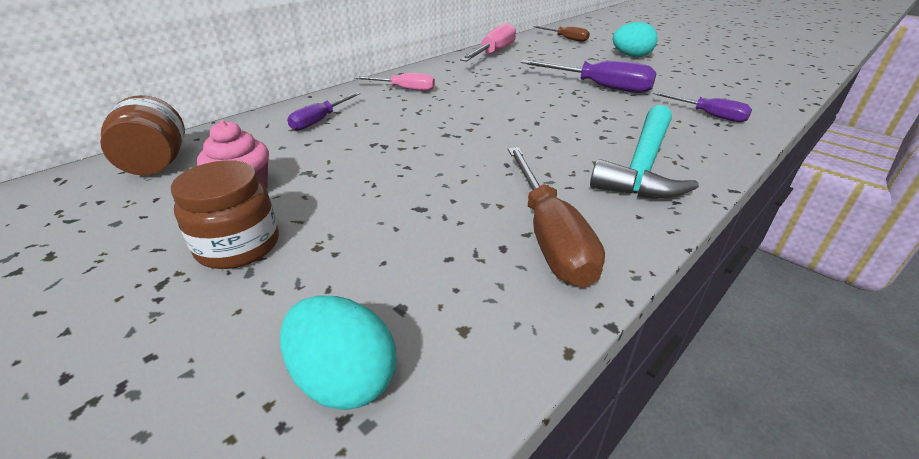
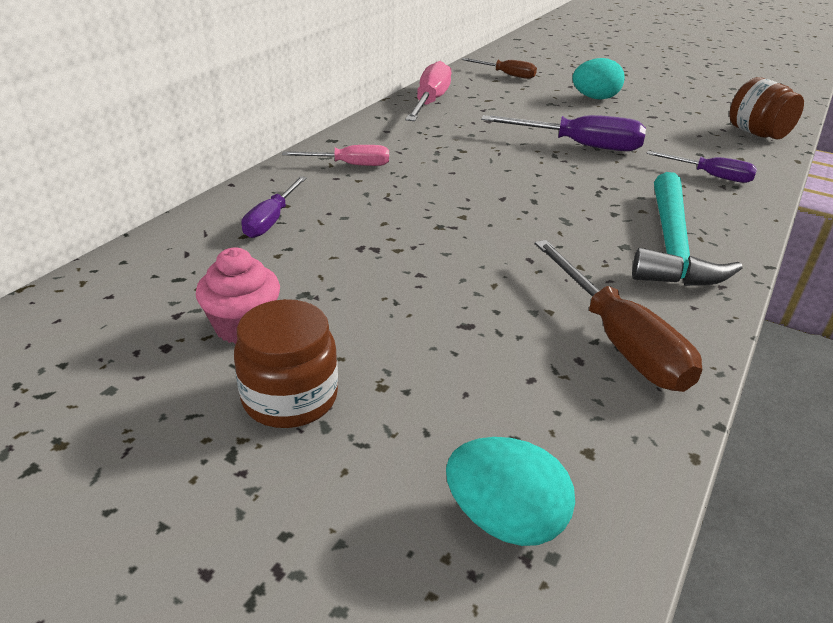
camera: 15 degrees left, 0 degrees up
(156, 164) = (98, 304): brown jar -> brown jar (757, 133)

